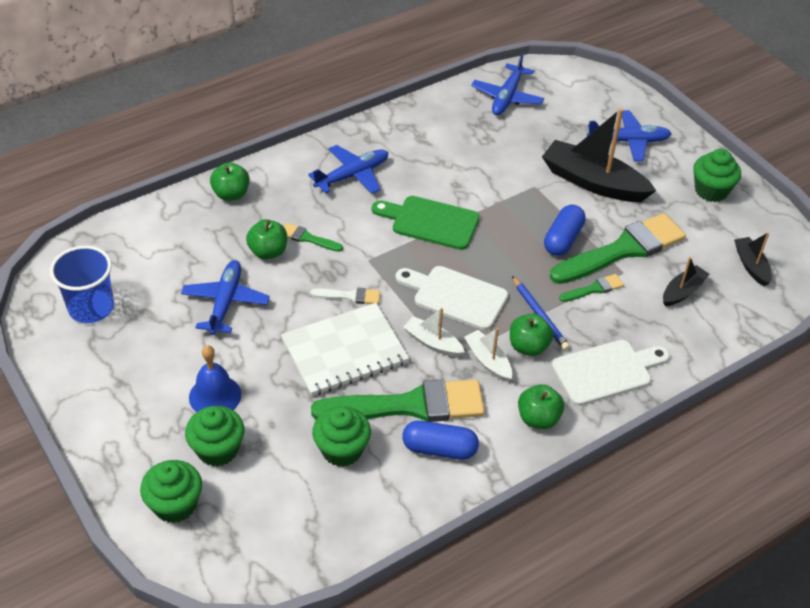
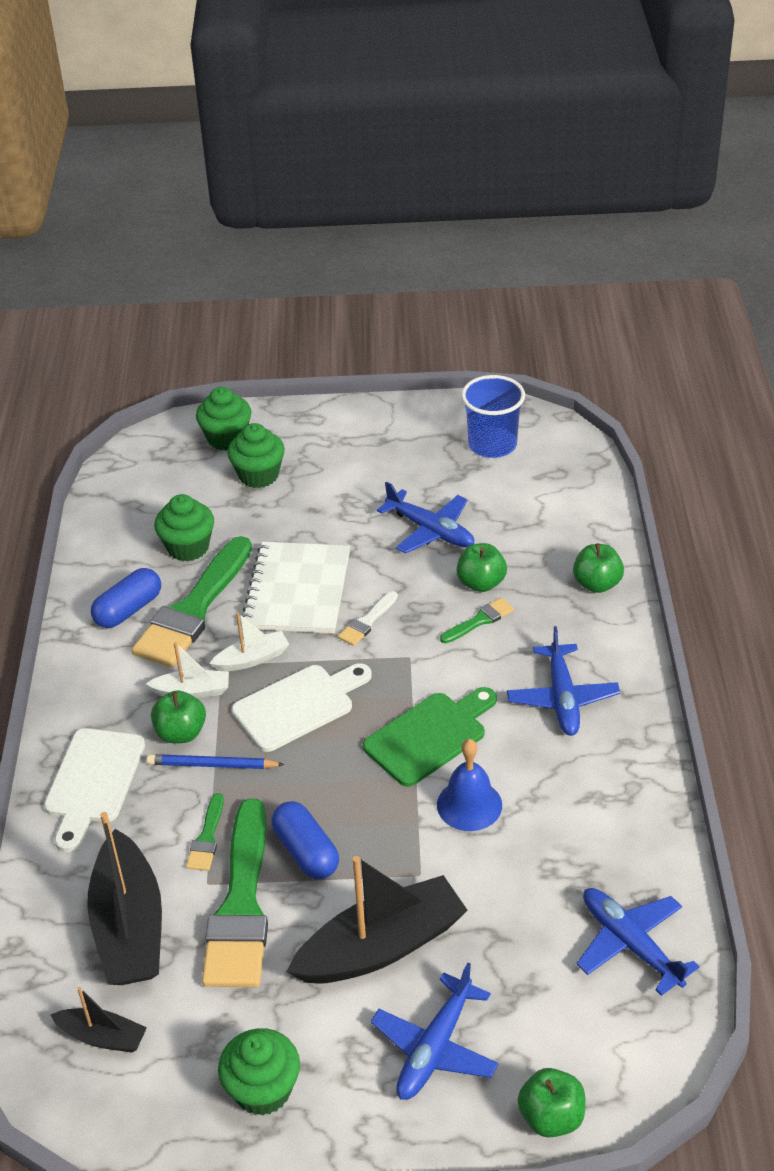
camera: 125 degrees right, 5 degrees down
(215, 396) = (318, 490): blue bell -> blue bell (469, 805)
(538, 418) = (92, 695): green apple -> green apple (551, 1117)
(682, 291) = (129, 927): black boat -> black boat, size x1.96

